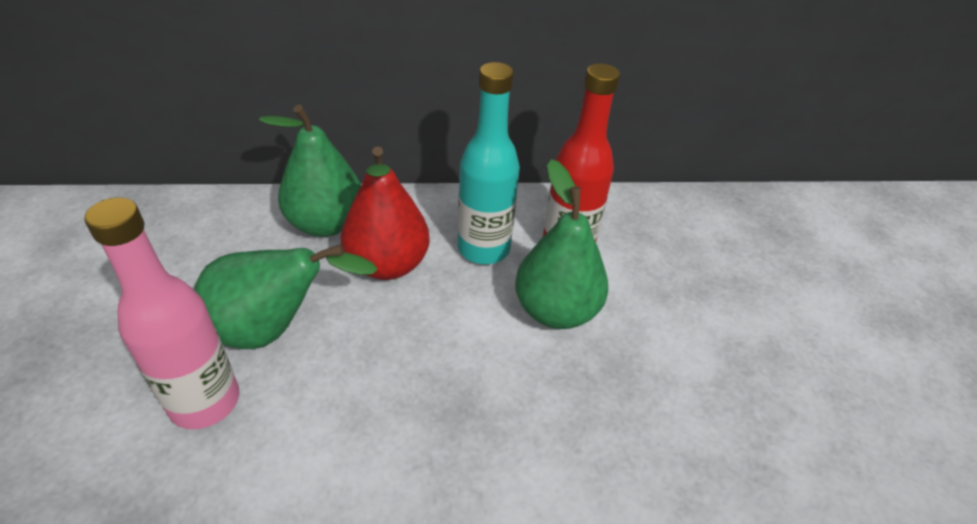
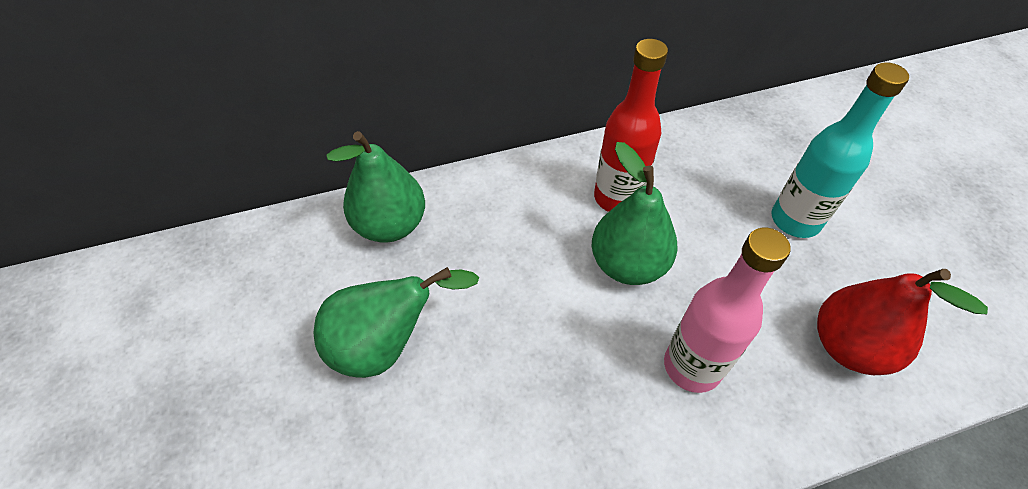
camera: 10 degrees left, 10 degrees up
(205, 402) = (354, 431): pink bottle -> pink bottle (692, 366)
(387, 265) = (464, 254): red pear -> red pear (848, 346)
(483, 249) = (544, 217): turquoise bottle -> turquoise bottle (795, 220)

